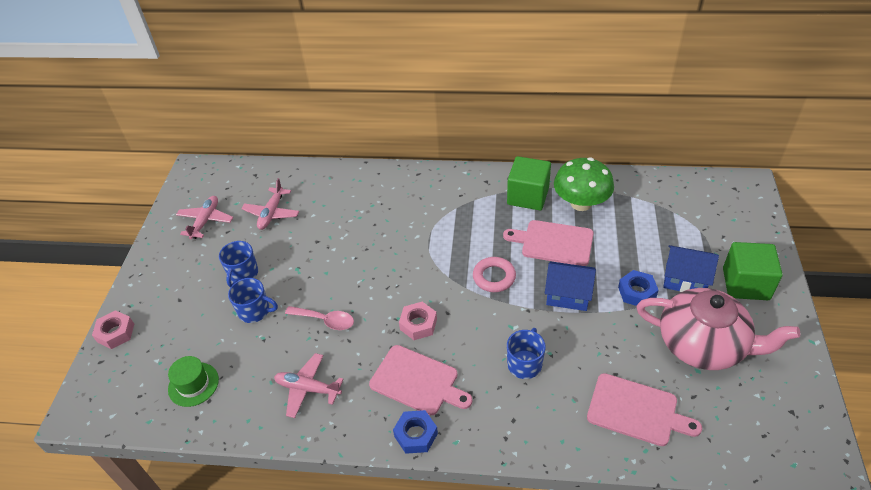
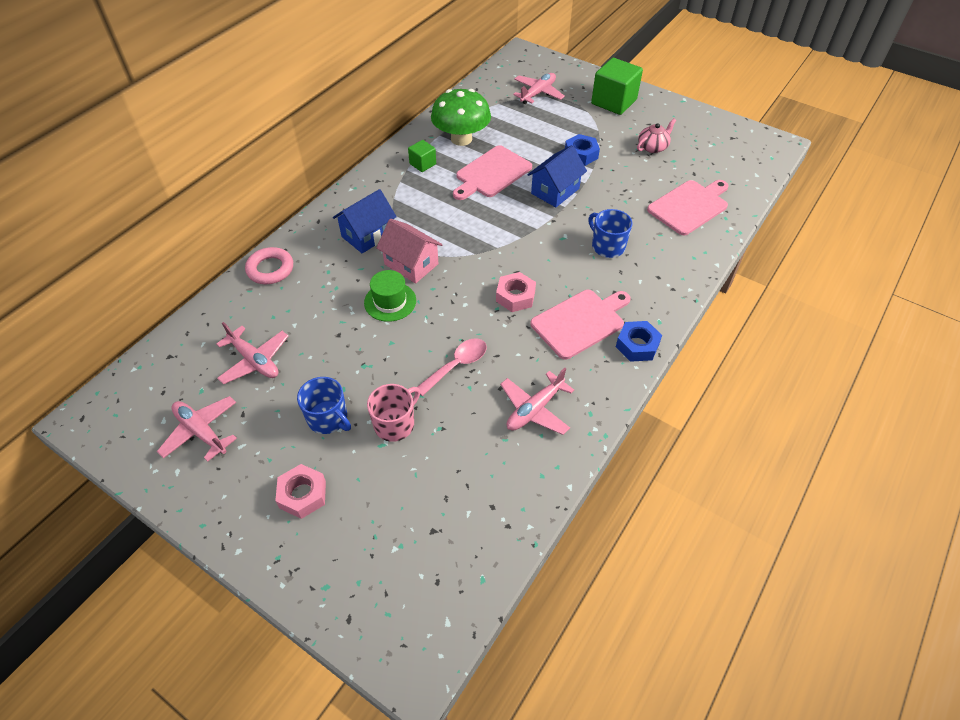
camera: 65 degrees left, 5 degrees up
(115, 333) = (312, 588): pink nut -> pink nut (303, 495)
(193, 384) = (459, 516): green hat -> green hat (390, 301)
(255, 311) = (395, 424): blue mug -> pink mug
(410, 245) = (411, 264): none -> pink house
(494, 277) = (500, 225): pink ring -> pink ring (270, 269)
(528, 196) = (422, 164): green cube -> green cube, size x0.52
(685, 279) = (588, 126): blue house -> blue house (367, 235)
(697, 223) = (538, 93): none -> pink plane
(703, 344) = (653, 147): pink teapot -> pink teapot, size x0.42

